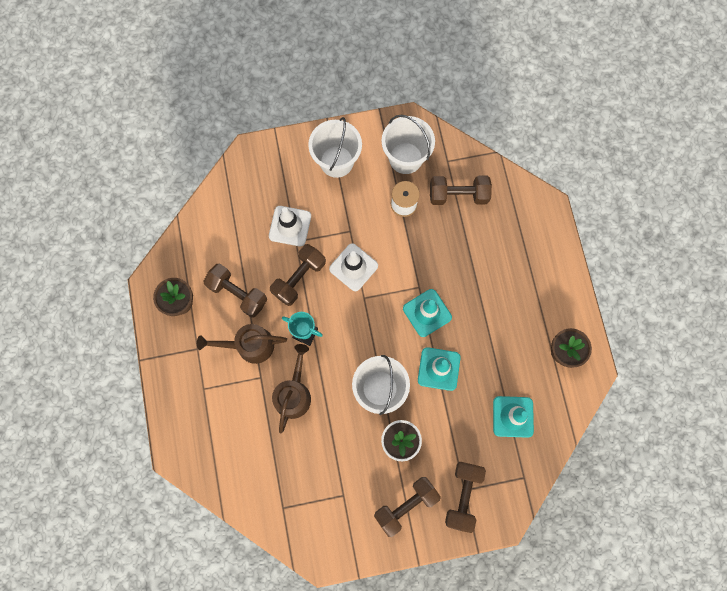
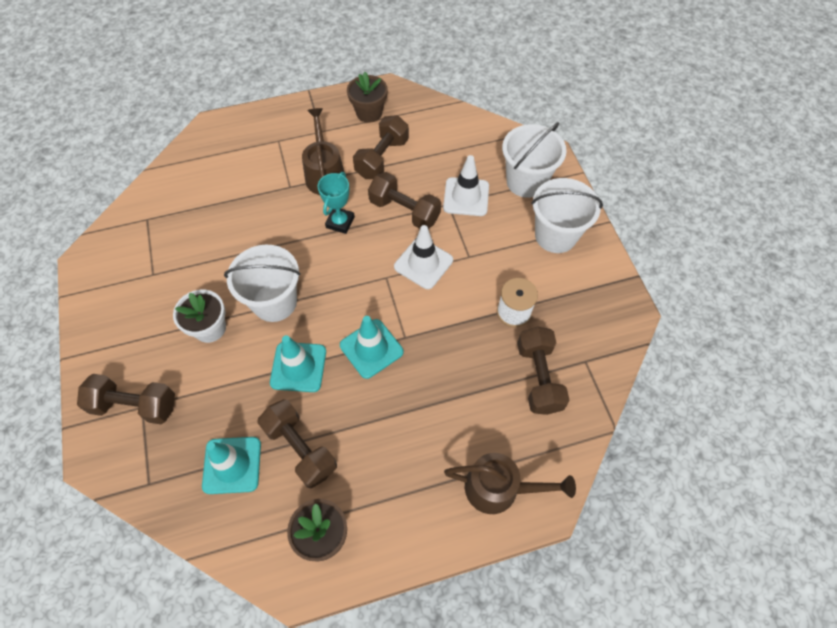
camera: 85 degrees right, 15 degrees down
(294, 394) = (270, 218): brown watering can -> brown watering can (499, 488)
(405, 158) = (577, 310): white bucket -> white bucket (526, 181)
(406, 505) = (132, 340): brown dumbbell -> brown dumbbell (300, 448)

